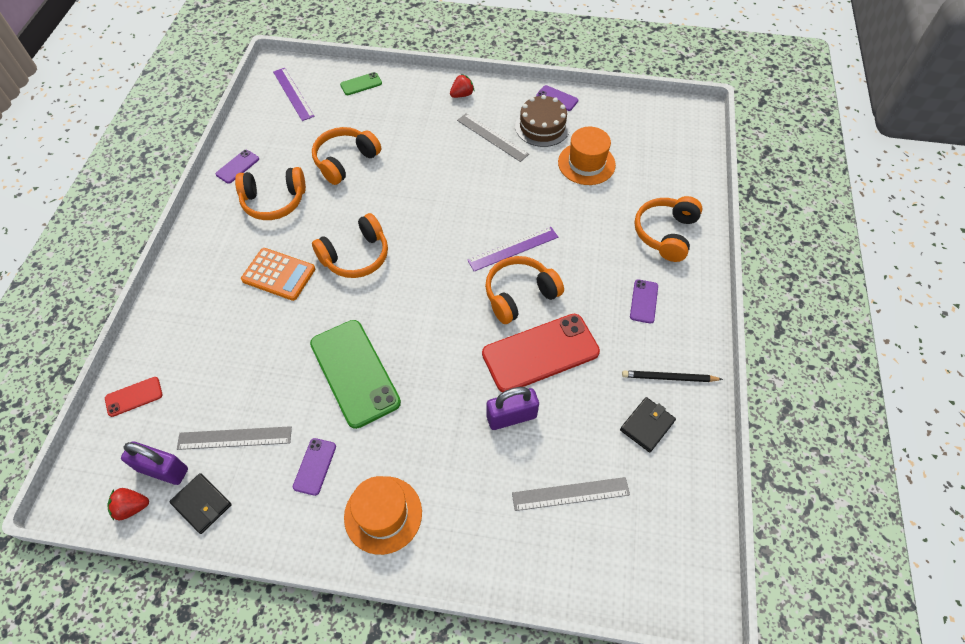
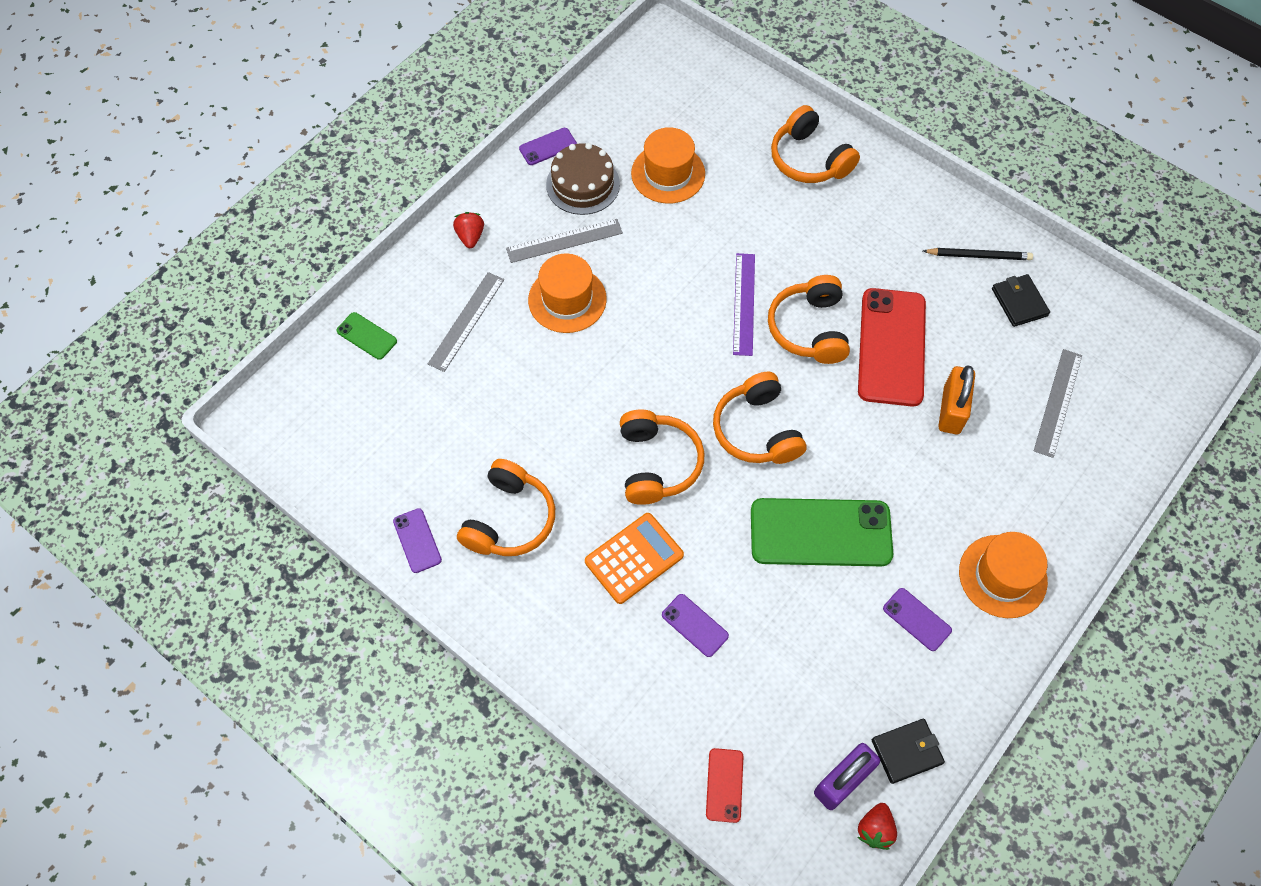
camera: 60 degrees left, 5 degrees up
(234, 438) = (840, 689): grey ruler -> grey ruler (466, 321)
(293, 94) = (324, 422): purple ruler -> none
(345, 161) = (495, 412): orange headphones -> orange headphones (756, 430)
(361, 84) = (367, 336): green phone -> green phone turned 60 degrees counterclockwise
(449, 158) = (567, 299): none -> orange hat
(511, 416) = (951, 410): purple padlock -> orange padlock
(644, 301) = (881, 226): purple phone -> purple phone (695, 625)
(669, 378) = (978, 255): black pencil -> black pencil turned 120 degrees counterclockwise

